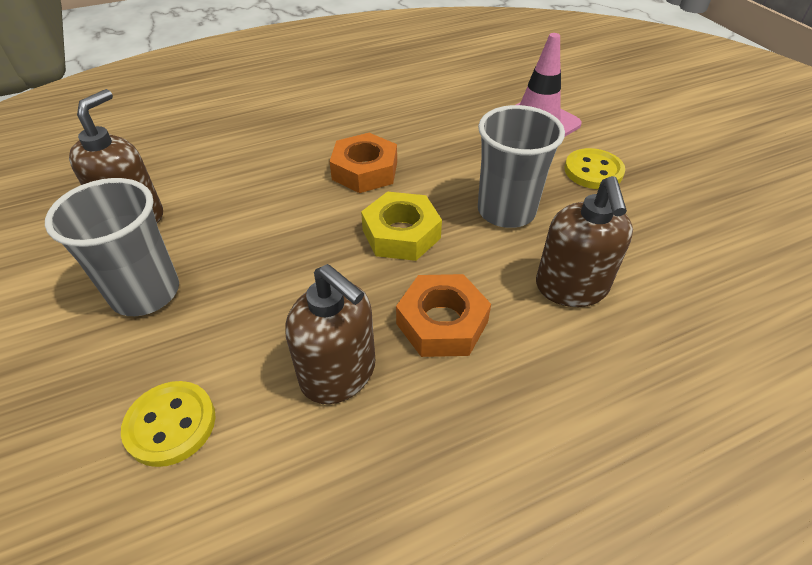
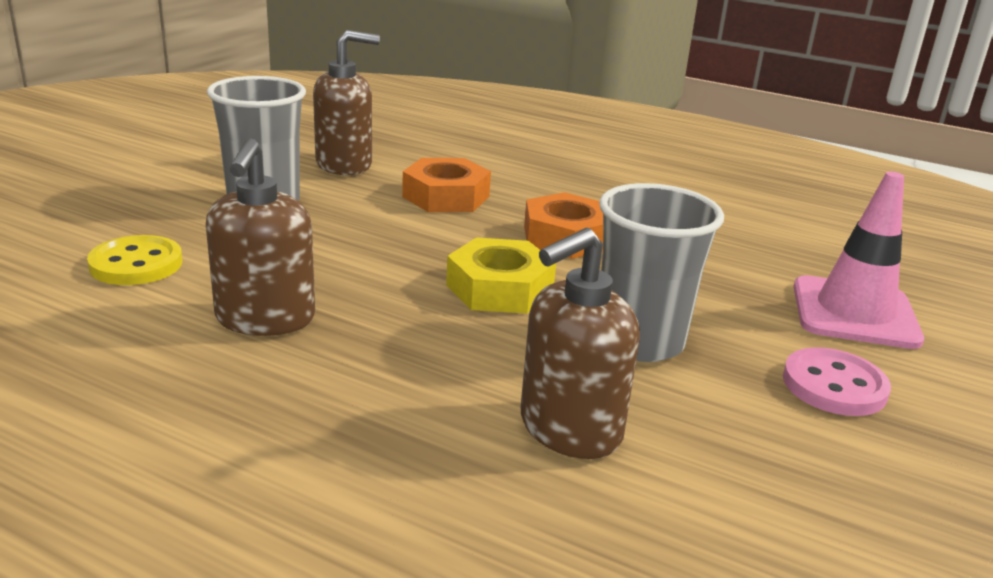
camera: 50 degrees right, 20 degrees down
(442, 323) = (397, 354): orange nut -> orange nut (446, 196)
(593, 171) = (834, 385): yellow button -> pink button

